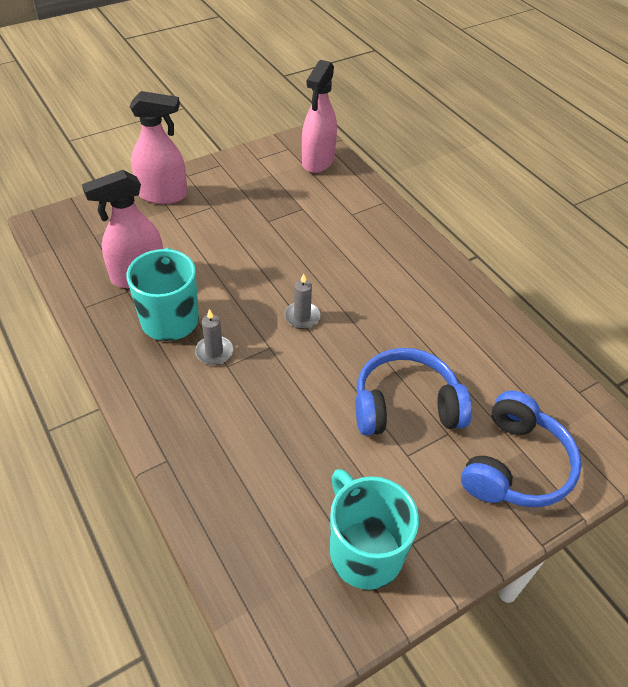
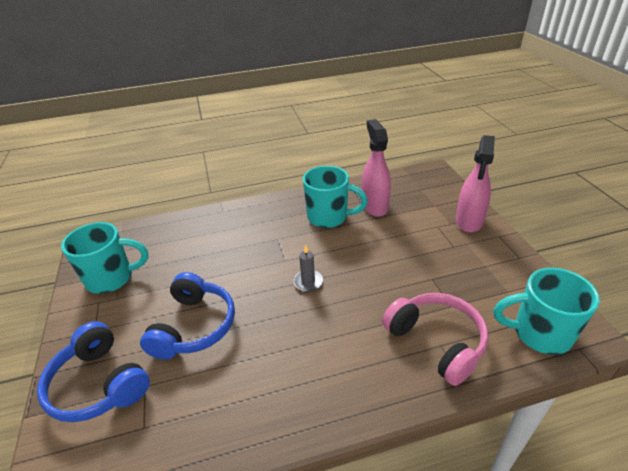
camera: 110 degrees right, 10 degrees down
(214, 352) = (292, 234): grey candle -> none
(318, 161) = (539, 334): pink spray bottle -> turquoise mug
(349, 216) = (437, 341): none -> pink headphones

